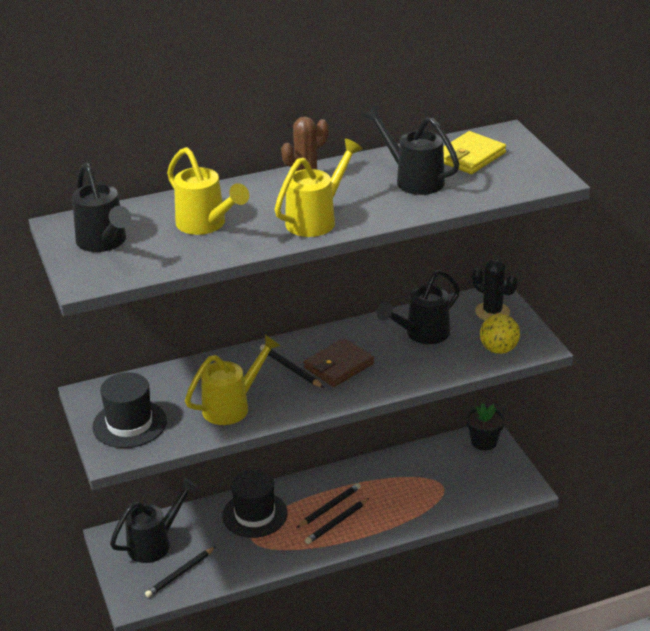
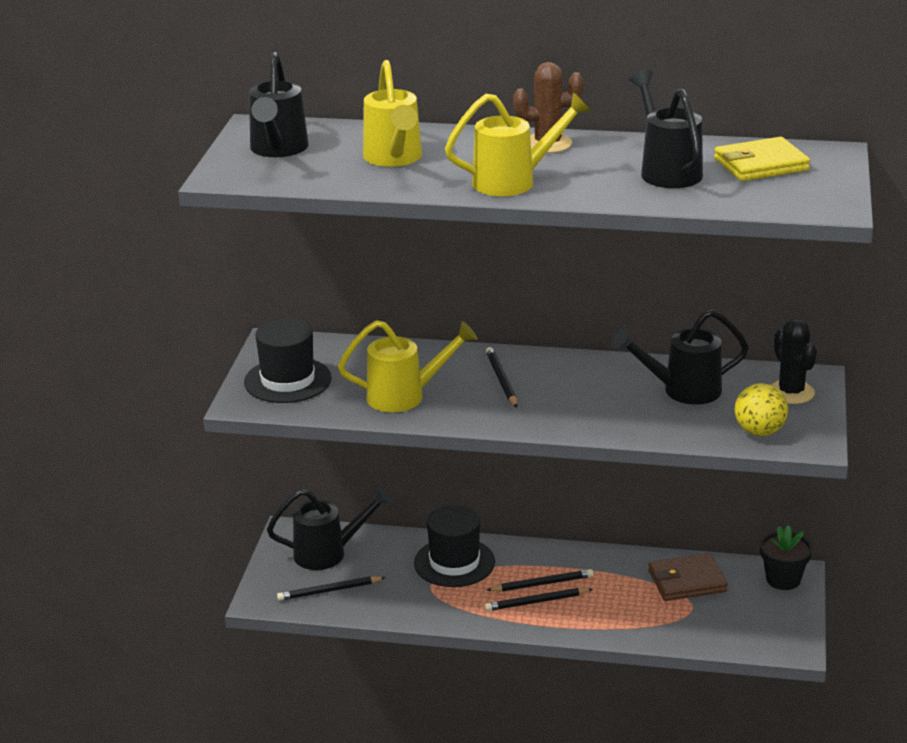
camera: 30 degrees right, 5 degrees down
(339, 366) = (556, 393): brown wallet -> brown wallet (687, 581)

